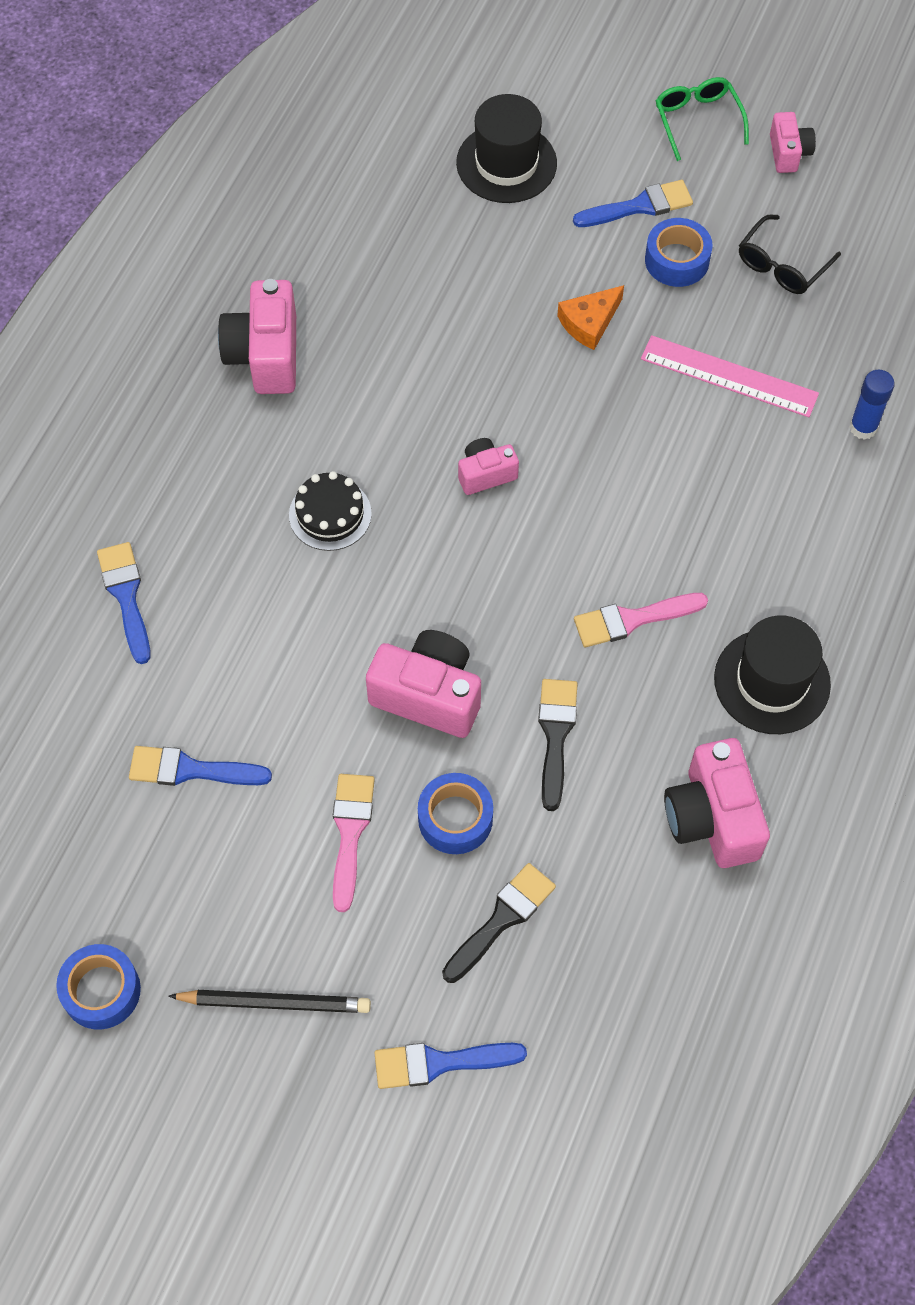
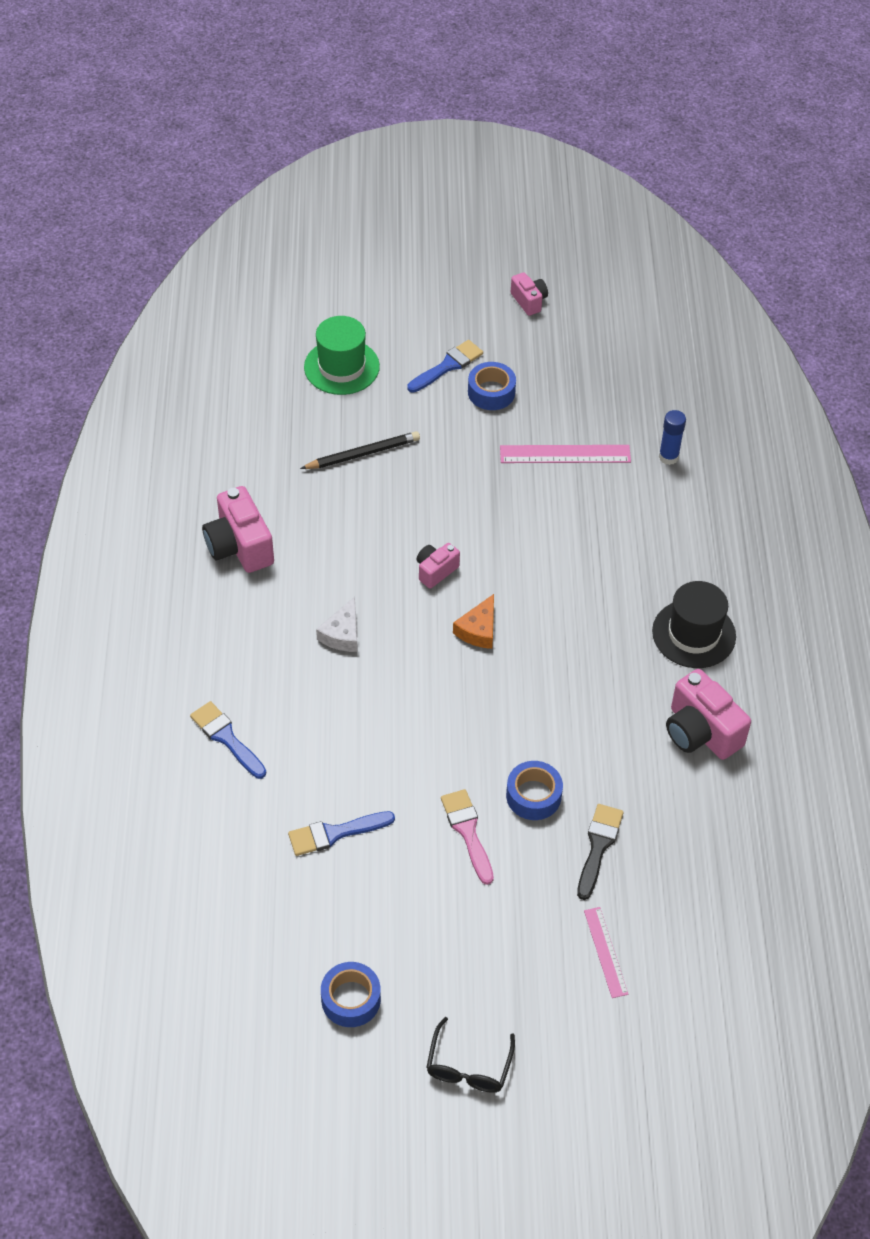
camera: 25 degrees left, 10 degrees down
(275, 1003) = (475, 959): black pencil -> black pencil (363, 454)
(330, 514) = (342, 634): black cake -> white cheese
(428, 695) = (473, 725): pink camera -> none
(439, 1063) = (606, 952): blue brush -> pink ruler
(506, 163) = (341, 367): black hat -> green hat
(555, 735) = (572, 719): black brush -> none
(589, 322) = (454, 451): orange cheese -> orange cheese (478, 630)
(632, 619) = (583, 628): pink brush -> none
(697, 120) = (457, 299): green glasses -> none
(782, 265) = (562, 373): black glasses -> black glasses (468, 1066)

